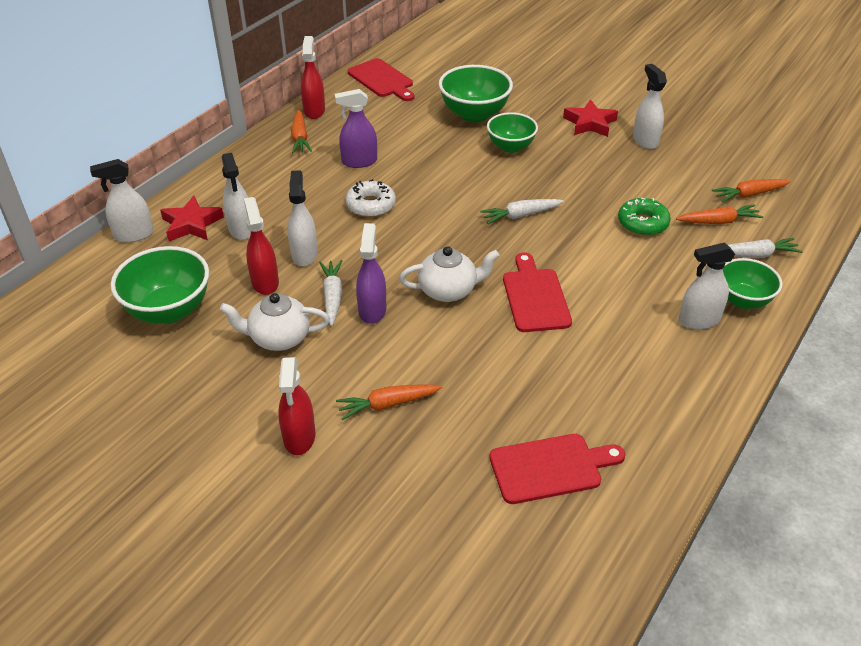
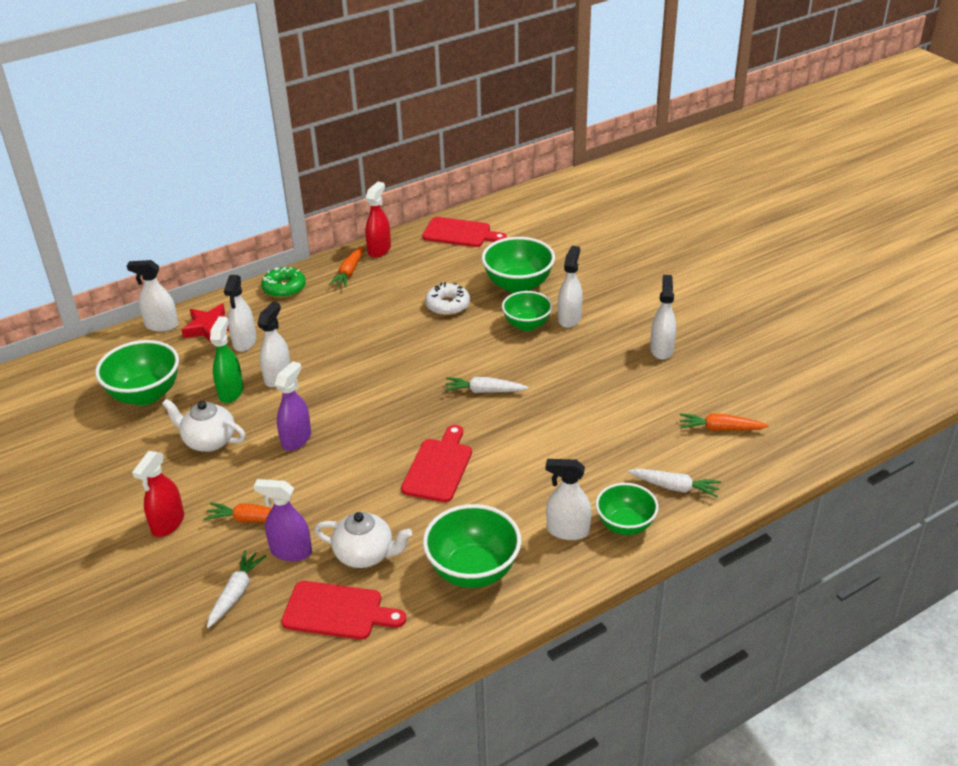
camera: 25 degrees right, 5 degrees down
(265, 282) = (231, 392): red spray bottle -> green spray bottle
(332, 297) = (273, 419): white carrot -> white carrot (236, 593)
(359, 162) = (382, 306): purple spray bottle -> purple spray bottle (291, 551)
(371, 205) = (363, 348): white donut -> white donut (447, 305)
(382, 80) = (460, 233): red cutting board -> red cutting board turned 60 degrees counterclockwise
(449, 290) = (370, 440): white teapot -> white teapot (365, 554)
(544, 132) = (569, 318): none -> white spray bottle
(590, 123) = (621, 319): red star -> none
(642, 223) = (591, 428): green donut -> green donut (284, 288)
(646, 384) = (473, 571): none -> green bowl
(718, 221) = (666, 446): orange carrot -> none

